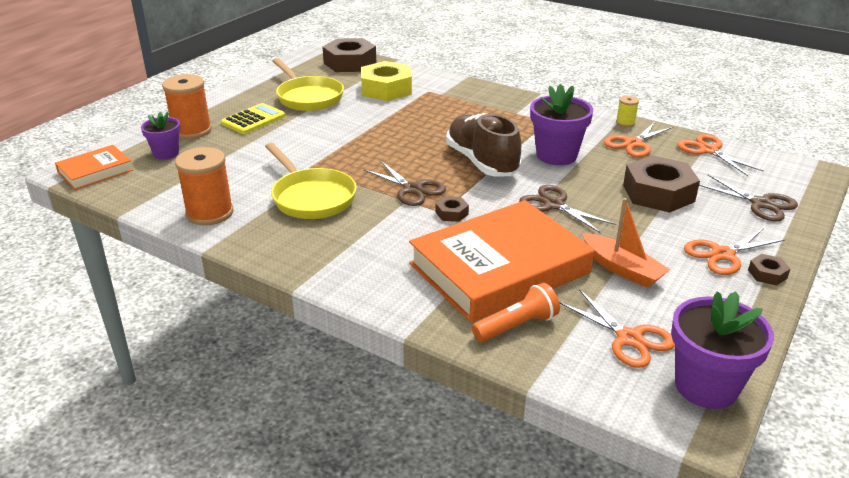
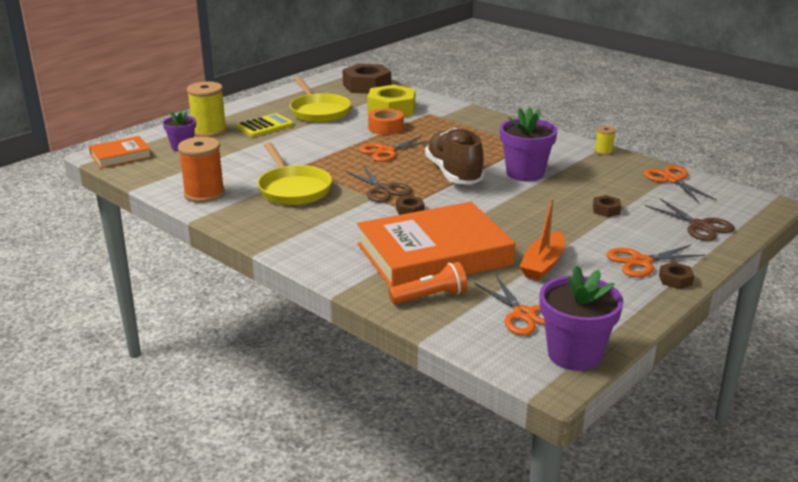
camera: 10 degrees right, 5 degrees down
(192, 131) = (209, 131): orange spool -> yellow spool
(388, 112) = (386, 128): none -> orange tape
(553, 205) = (504, 211): brown scissors -> none
(622, 269) = (543, 264): orange boat -> orange boat turned 60 degrees clockwise
(633, 144) = (602, 169): orange scissors -> orange scissors (386, 151)
(658, 193) = (606, 210): brown nut -> brown nut, size x0.44

